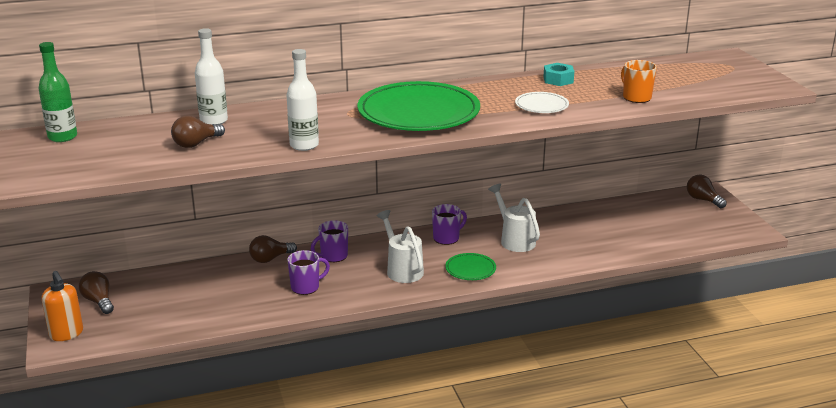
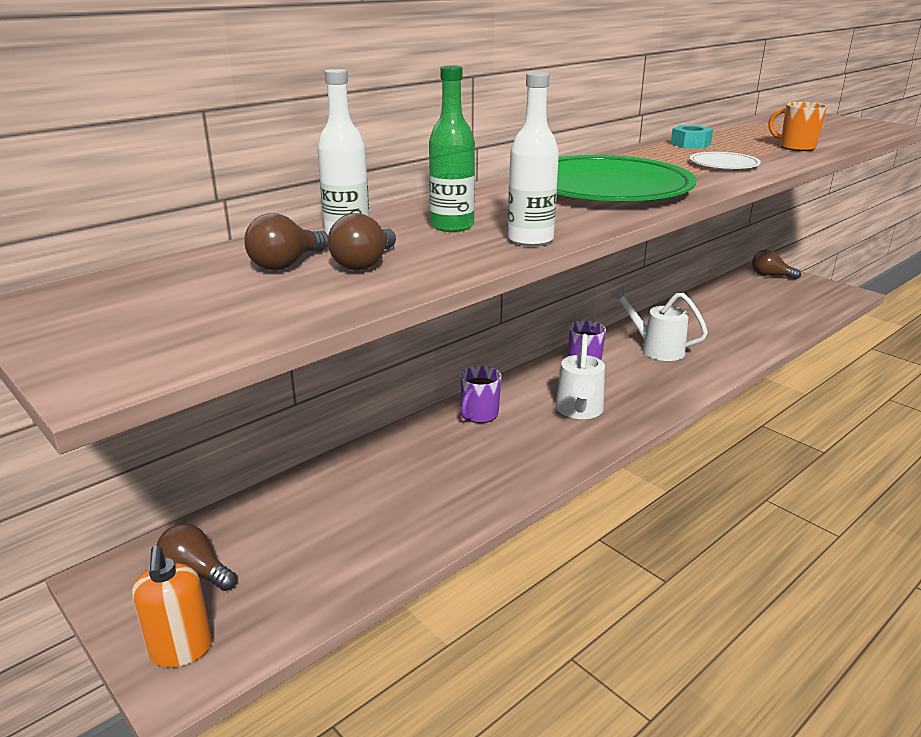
camera: 25 degrees left, 0 degrees up
(62, 137) = (107, 293): green bottle -> green bottle (452, 226)
(66, 334) = (181, 650): orange soap dispenser -> orange soap dispenser turned 45 degrees clockwise
(270, 259) = (402, 438): brown light bulb -> brown light bulb (287, 264)
(306, 287) = (488, 463): purple mug -> none
(402, 270) = (579, 410): white watering can -> white watering can turned 120 degrees counterclockwise
(470, 269) = (651, 391): green plate -> none

